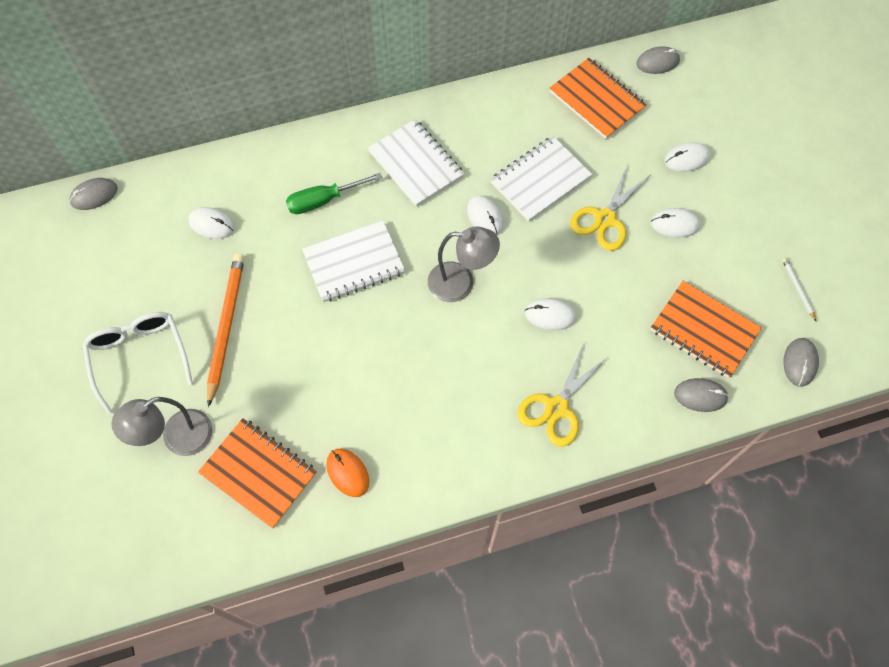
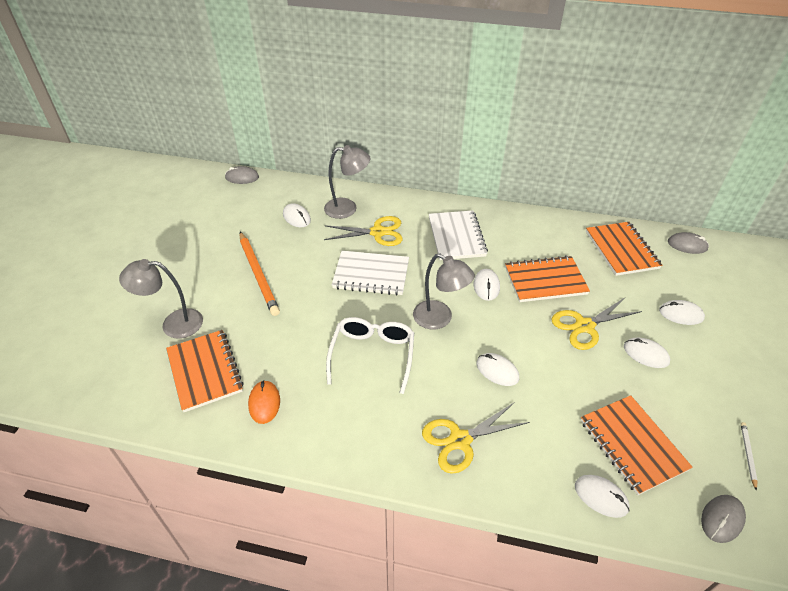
camera: 30 degrees right, 20 degrees down
(139, 356) = (193, 267): white glasses -> white glasses (372, 355)
(226, 326) = (258, 274): orange pencil -> orange pencil turned 120 degrees clockwise
(264, 182) = (347, 208): none -> grey lamp
(323, 200) = (377, 232): green screwdriver -> yellow scissors
(540, 180) = (545, 281): white notebook -> orange notebook
(700, 395) = (601, 497): grey mouse -> white mouse

